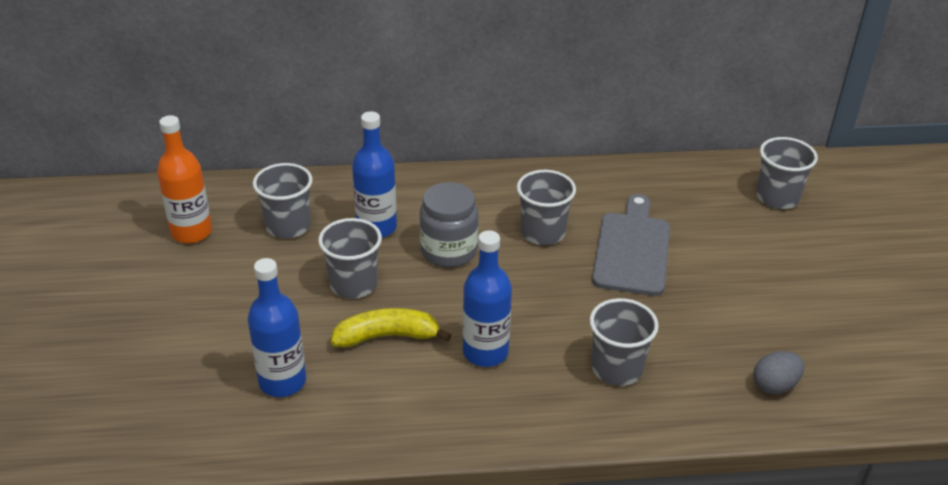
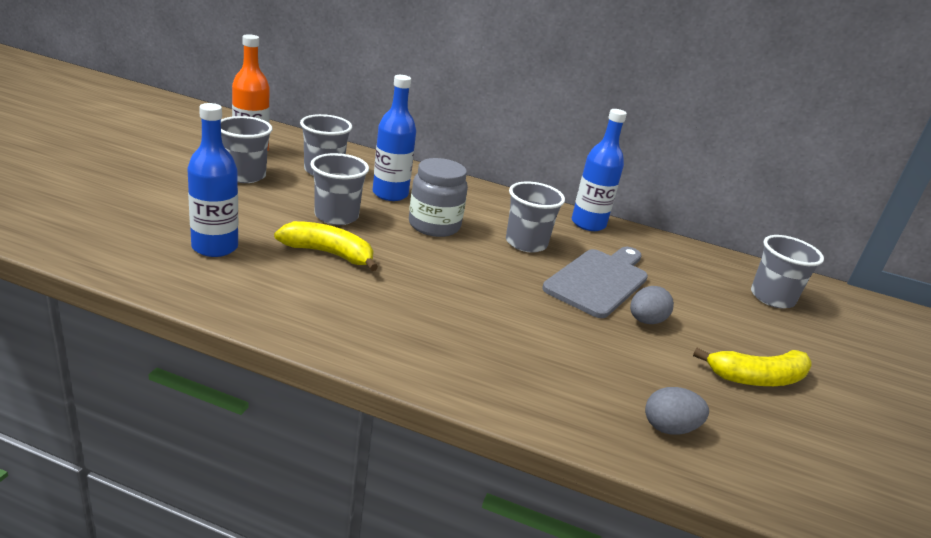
camera: 20 degrees right, 10 degrees down
(485, 352) = (401, 294): blue bottle -> blue bottle (588, 224)
(617, 368) = (512, 351): grey cup -> grey cup (244, 176)
(696, 279) = (646, 321): none -> grey egg
(809, 300) = (757, 378): none -> yellow banana

